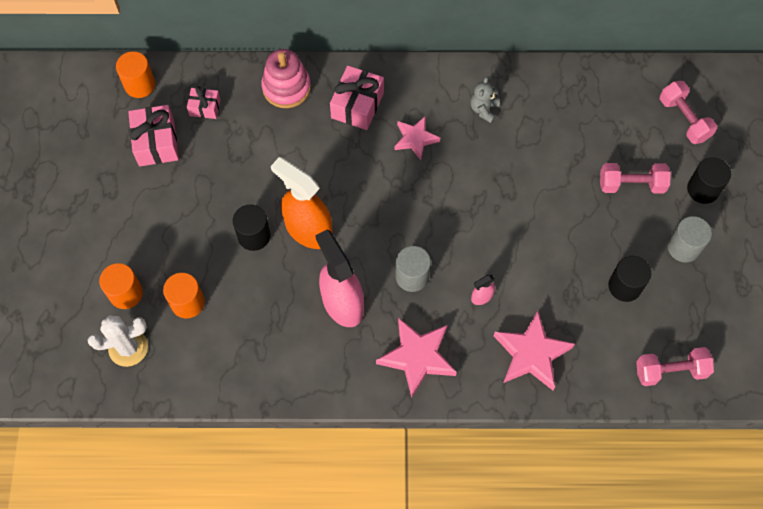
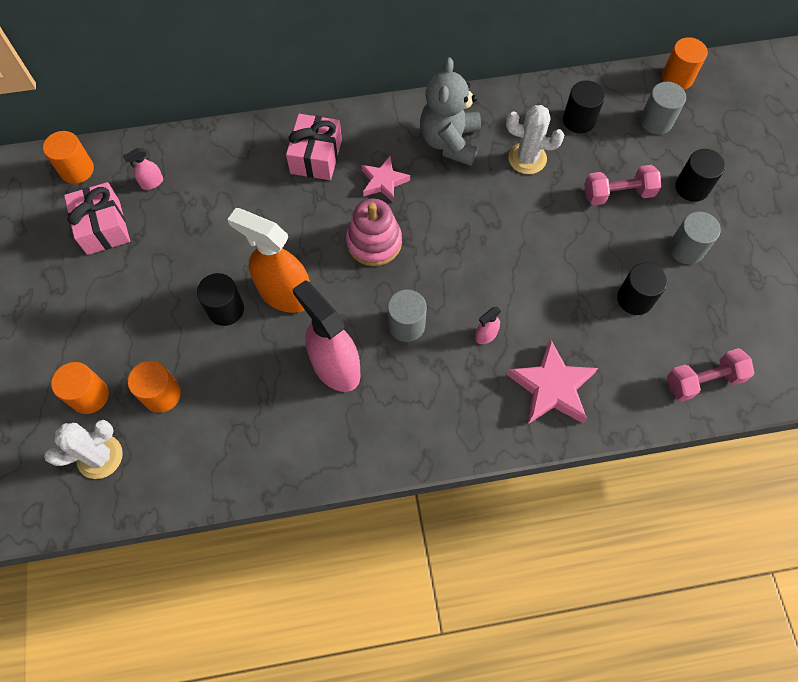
camera: 10 degrees left, 0 degrees up
(205, 107) = (152, 183): pink gift -> pink spray bottle
(286, 87) = (237, 150): pink stacking toy -> pink stacking toy (374, 242)
(417, 357) = (428, 412): pink star -> none
(484, 109) = (450, 141): grey teddy bear -> grey teddy bear, size x1.97
(553, 137) = (527, 158): none -> white cactus
(610, 107) = (578, 120): none -> black cylinder
(684, 119) = (656, 121): pink dumbbell -> grey cylinder
(714, 79) = (677, 78): none -> orange cylinder

